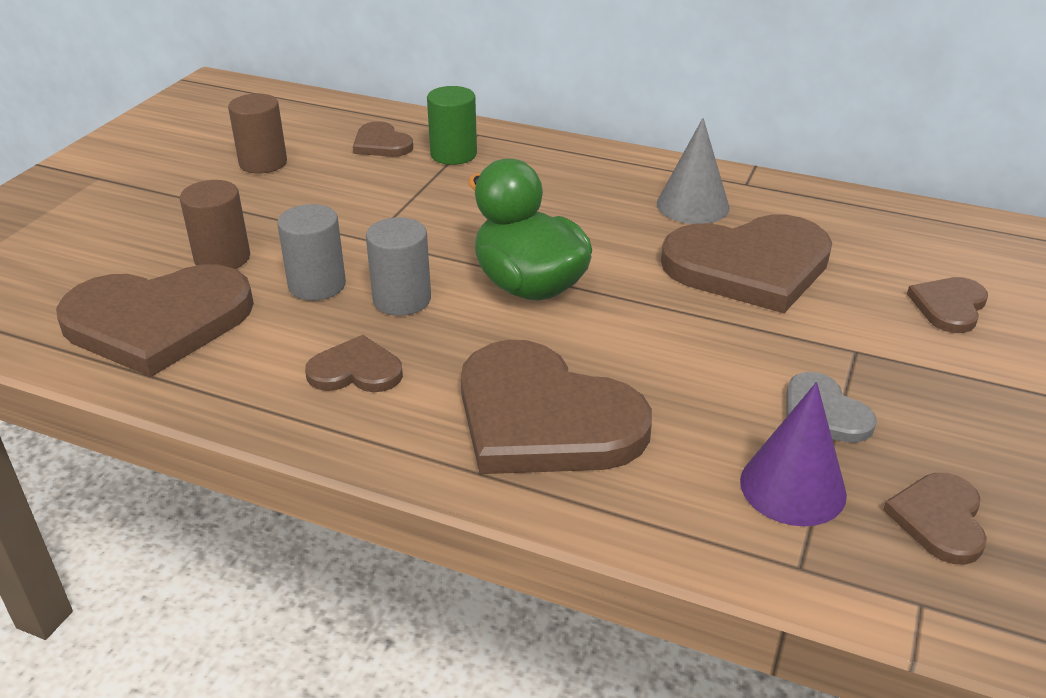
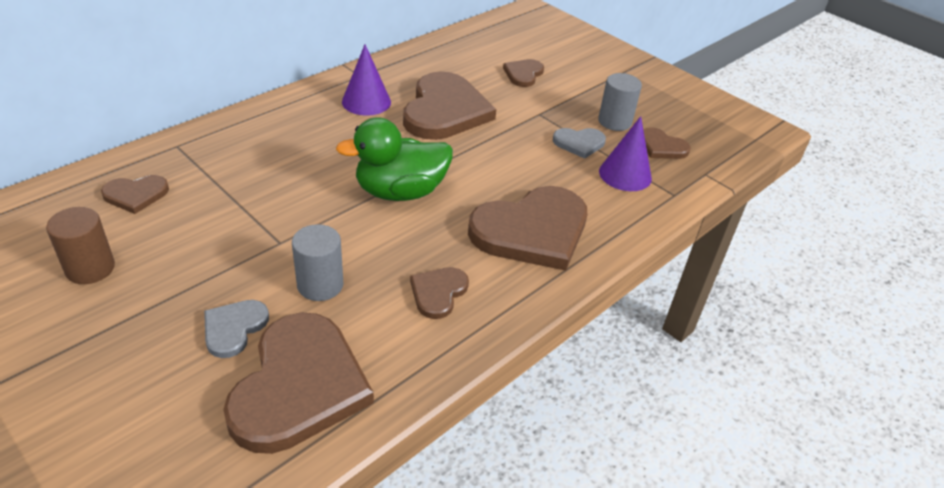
camera: 70 degrees left, 5 degrees up
(222, 258) = (234, 328): brown cylinder -> grey heart
(402, 299) = (372, 249): grey cylinder -> grey cylinder (614, 122)
(453, 154) = (196, 166): green cylinder -> none
(692, 205) = (366, 102): grey cone -> purple cone
(949, 306) = (523, 74): brown heart -> brown heart turned 60 degrees clockwise

